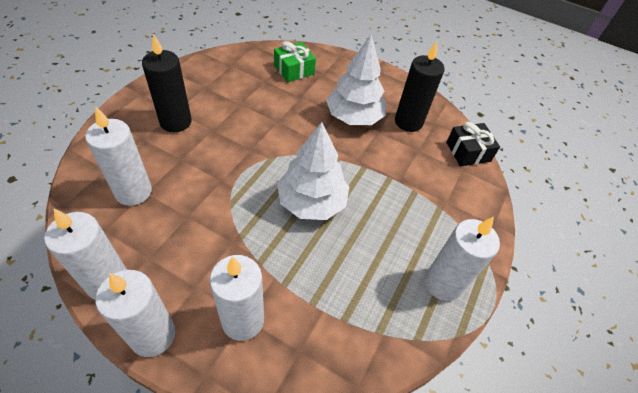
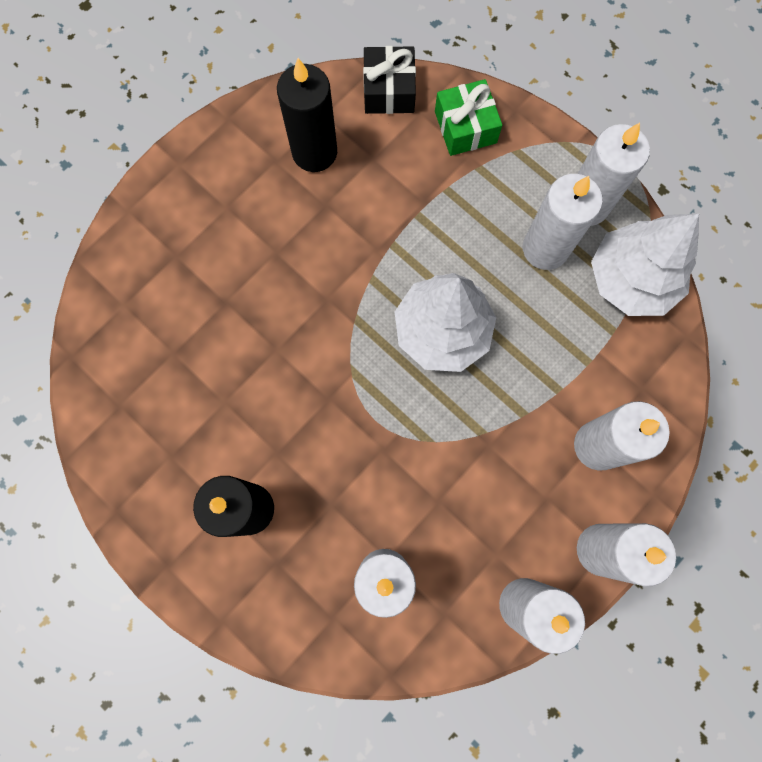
camera: 70 degrees left, 25 degrees up
(294, 70) = (154, 299): green gift -> green gift (465, 127)
(354, 117) = (289, 230): white tree -> white tree (632, 279)
(395, 259) = (545, 248): none -> white candle

